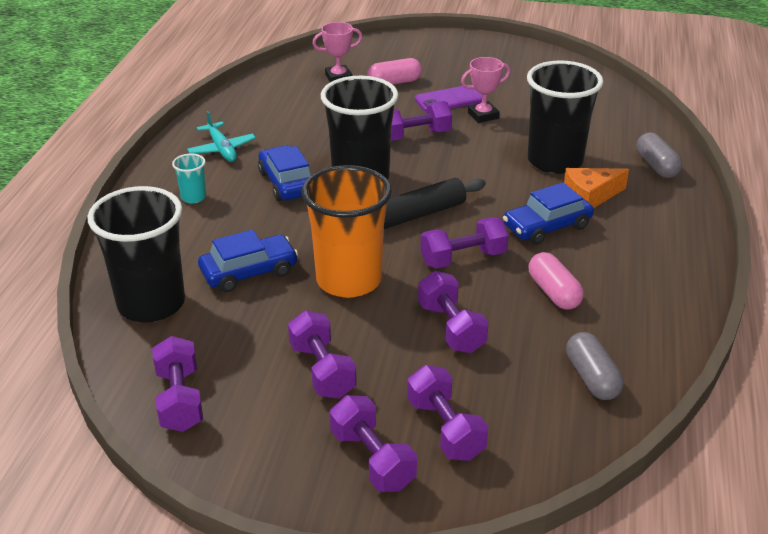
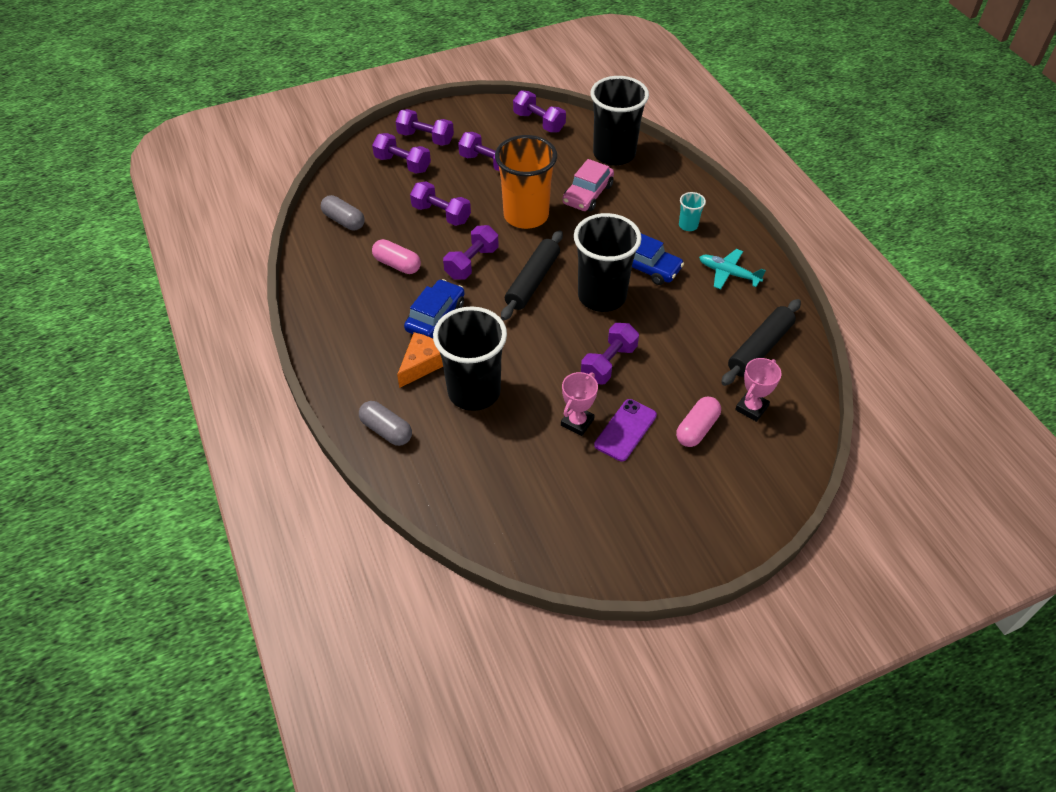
camera: 145 degrees right, 15 degrees up
(249, 272) = (588, 194): blue car -> pink car
(279, 100) = (759, 348): none -> black rolling pin

